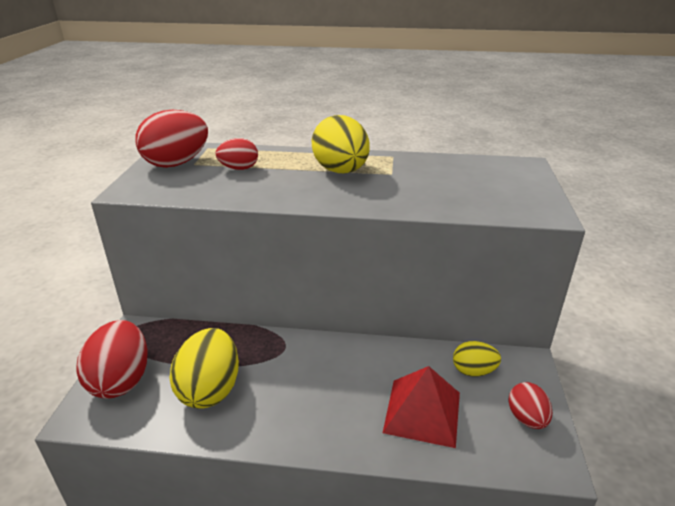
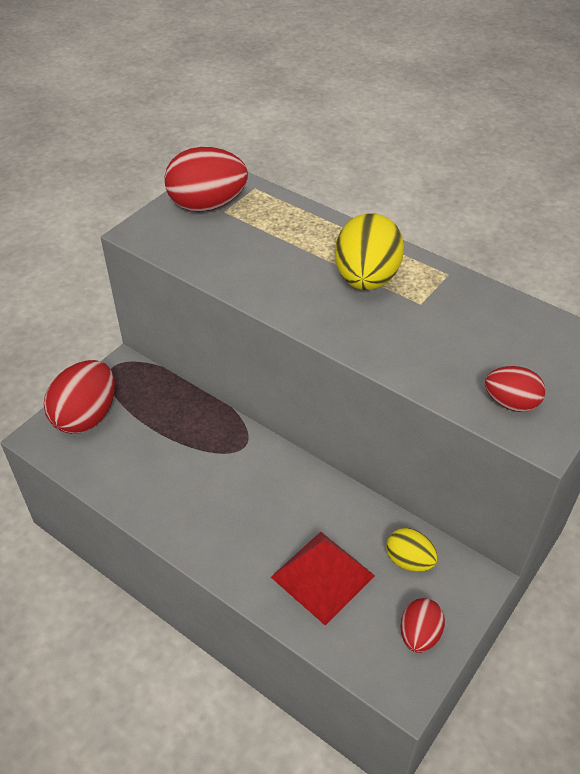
camera: 30 degrees right, 15 degrees up
(210, 389) = (152, 460): yellow egg -> none
(239, 168) = (263, 235): red egg -> red egg (510, 403)

